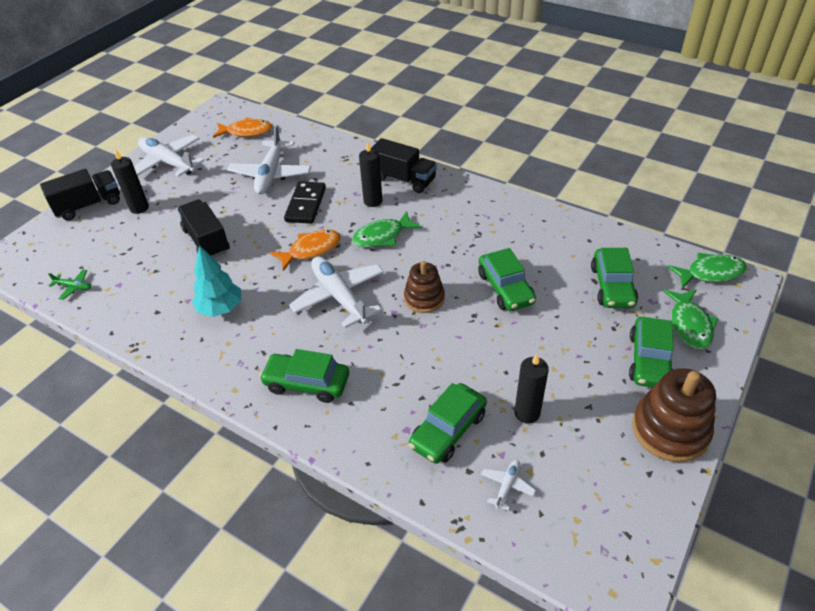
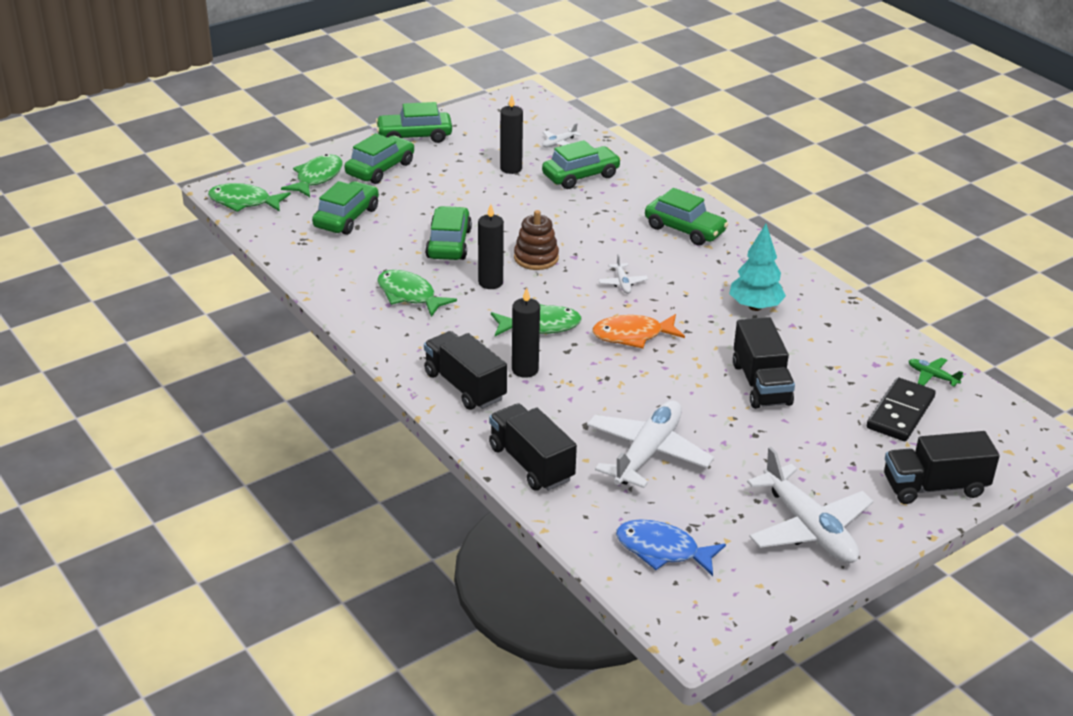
camera: 160 degrees left, 10 degrees down
(139, 208) = (854, 459): black candle -> black candle (490, 282)
(246, 132) = (662, 550): orange fish -> blue fish
(306, 205) = (615, 392): black domino -> black domino (900, 413)
(336, 150) = (531, 463): none -> black truck
(339, 296) = (622, 283): white plane -> white plane, size x0.43
(493, 230) = (409, 295): none -> green fish
(670, 430) = (414, 136): brown stacking toy -> green car

